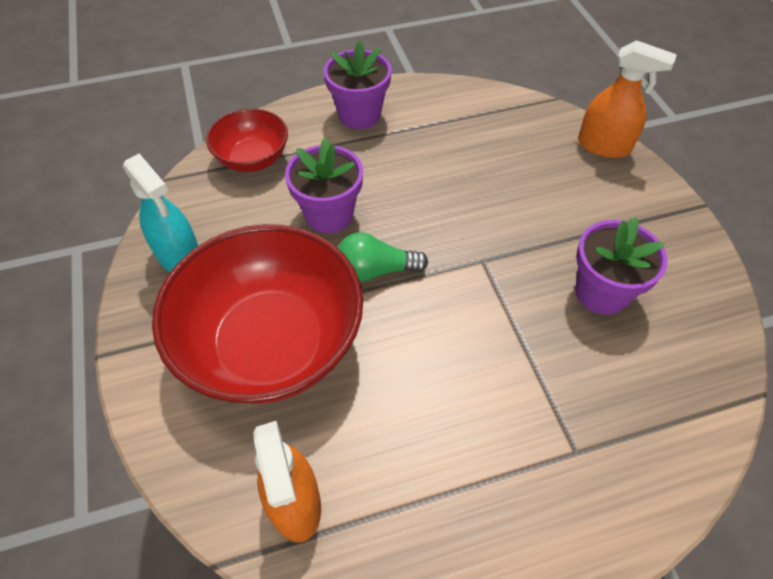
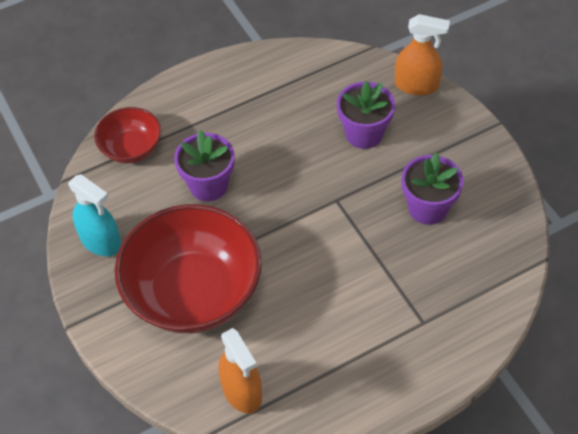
camera: 10 degrees left, 0 degrees up
(359, 114) = (209, 92): purple flower pot -> purple flower pot (364, 134)
(376, 270) = (257, 223): green light bulb -> none

